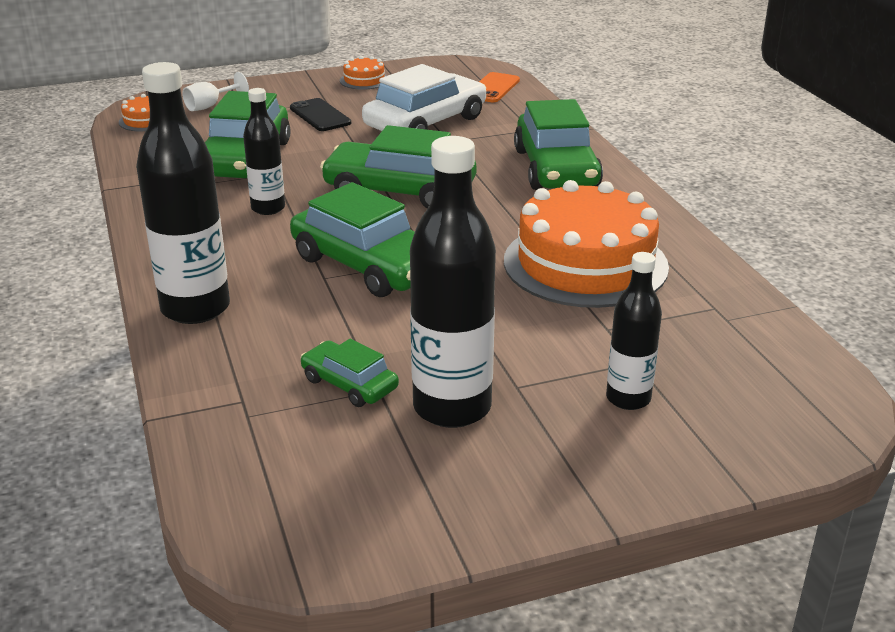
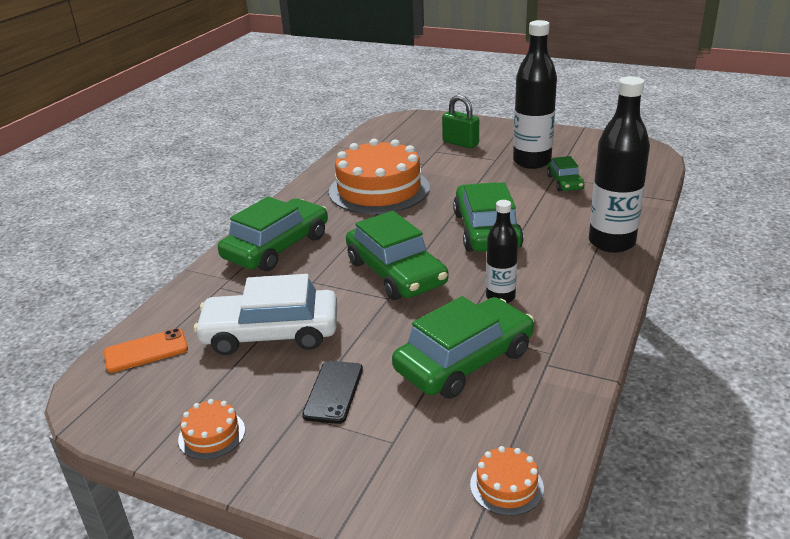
camera: 135 degrees left, 0 degrees up
(210, 106) = (413, 477): white goblet -> none
(628, 398) = (460, 143): black bottle -> green padlock

